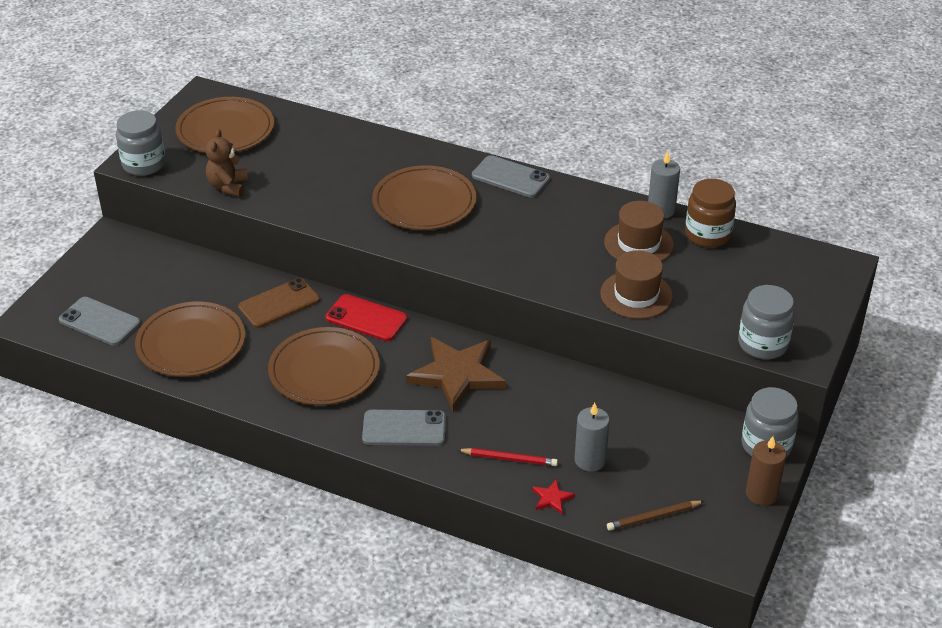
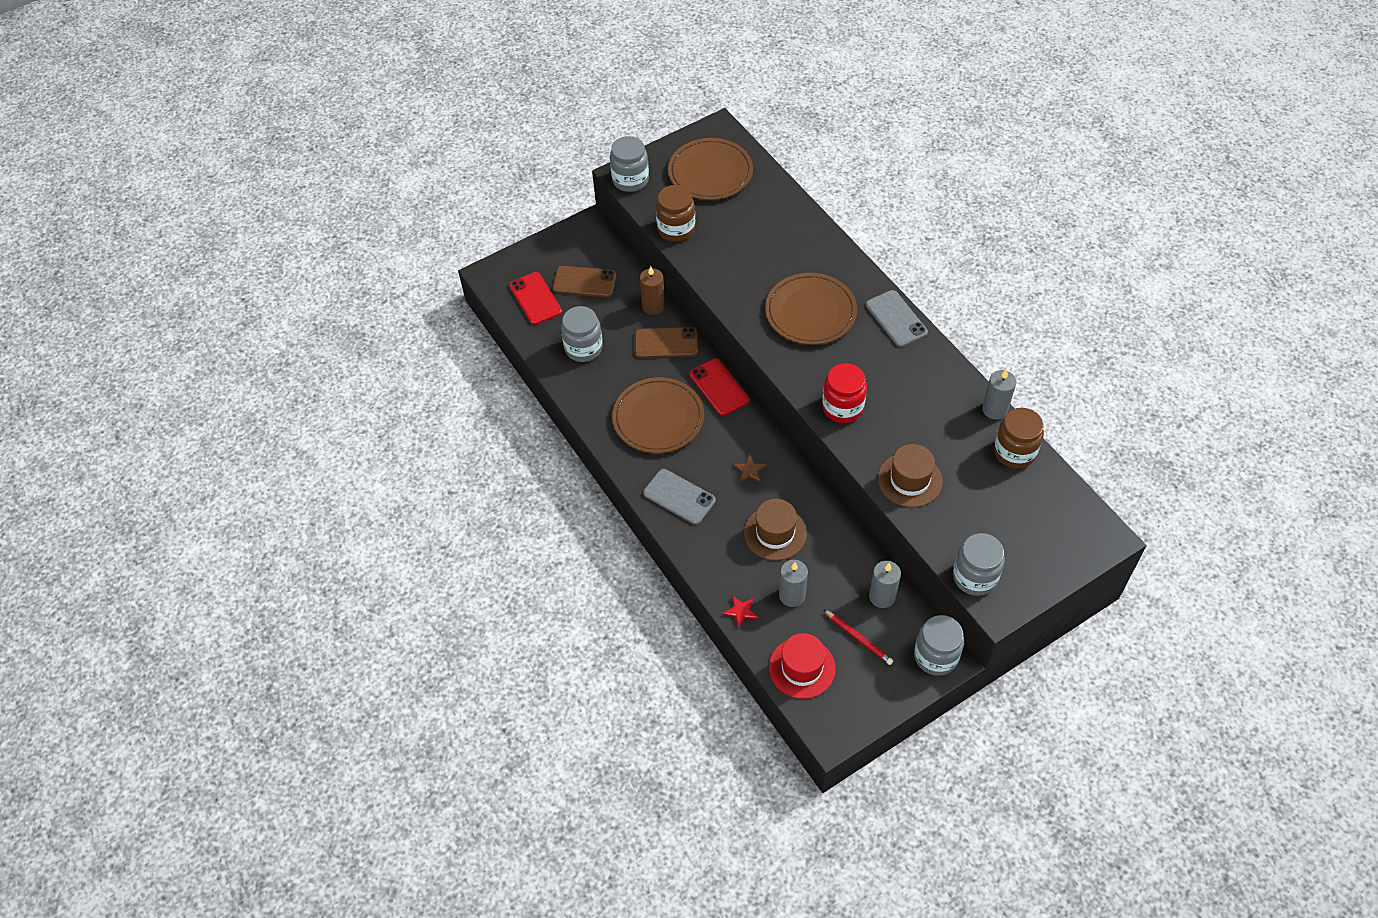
camera: 35 degrees right, 15 degrees up
(100, 322) = (535, 299): grey phone -> red phone
(145, 286) = (584, 282): none -> brown phone
(191, 343) = (583, 348): brown plate -> grey jar
(228, 186) = (676, 229): brown teddy bear -> brown jar
(457, 374) = (749, 470): brown star -> brown star, size x0.40
(509, 459) = (734, 562): red pencil -> red pencil (858, 638)
(522, 264) = (842, 407): none -> red jar
(638, 243) = (950, 433): brown hat -> brown hat (775, 533)
(653, 517) = (802, 668): brown pencil -> red hat
(675, 420) = (882, 596): none -> grey candle
(761, 494) = (898, 694): brown candle -> brown candle (653, 306)

